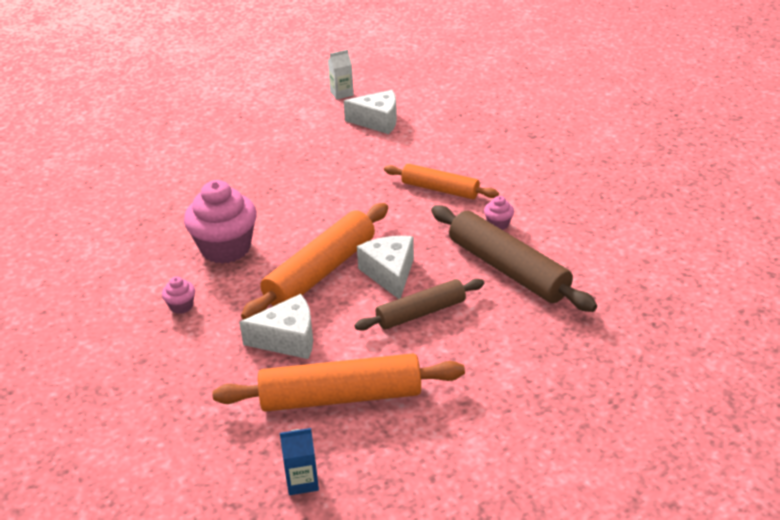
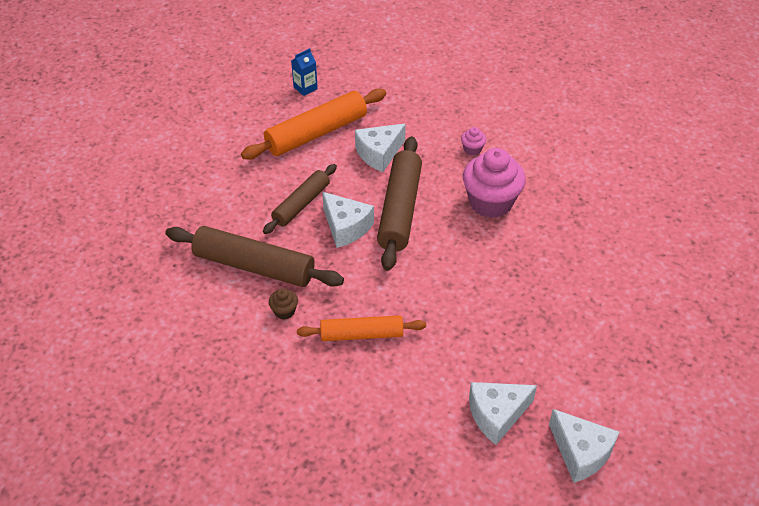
camera: 150 degrees right, 10 degrees up
(320, 271) = (400, 210): orange rolling pin -> brown rolling pin
(341, 93) = (580, 452): white carton -> white cheese
(498, 224) = (284, 311): pink cupcake -> brown cupcake

